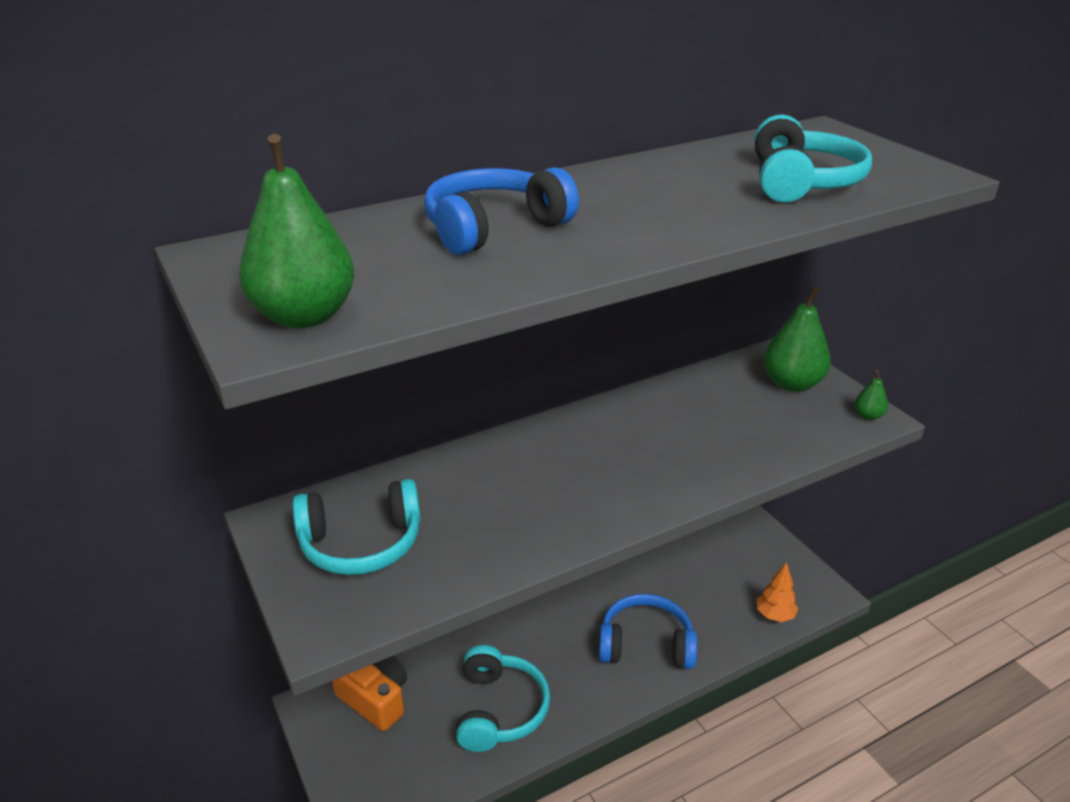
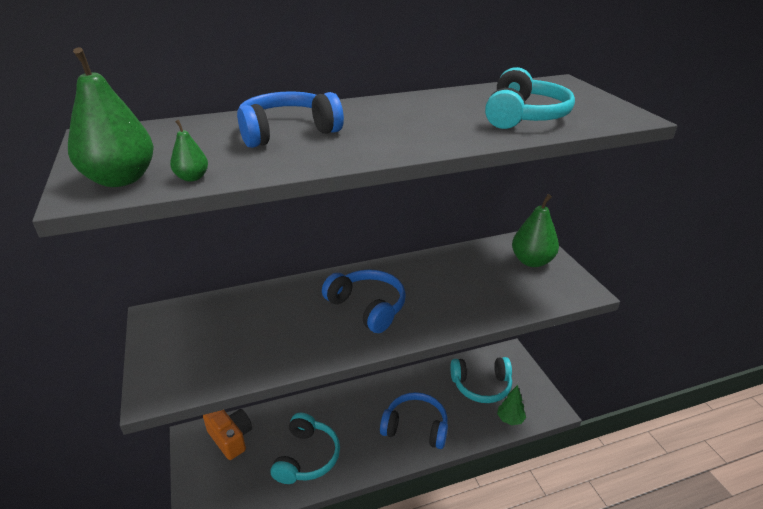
camera: 10 degrees right, 0 degrees up
(361, 543) = (202, 337): turquoise headphones -> turquoise headphones (481, 385)
(587, 472) = (367, 307): none -> blue headphones
(774, 615) = (510, 419): orange tree -> green tree
(868, 416) = (579, 289): green pear -> green pear (192, 178)

